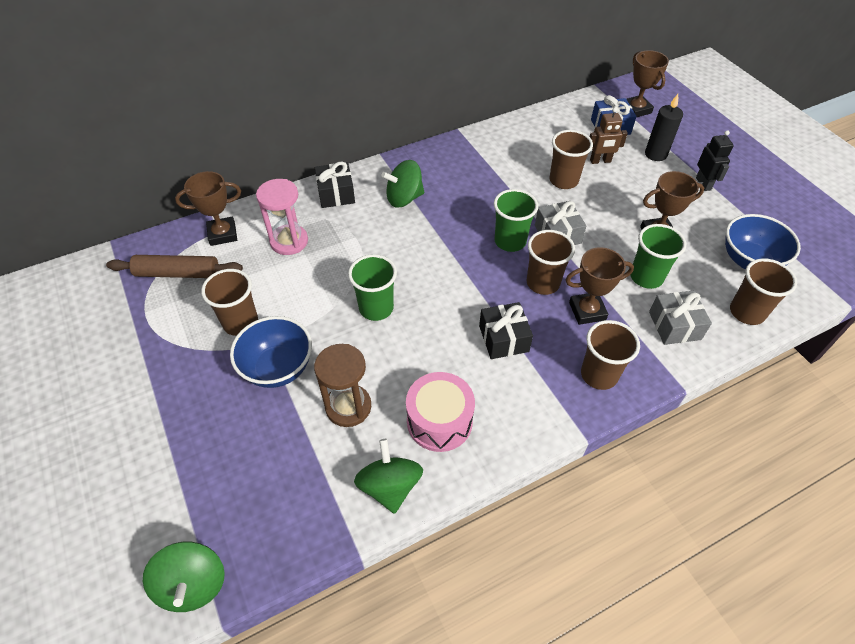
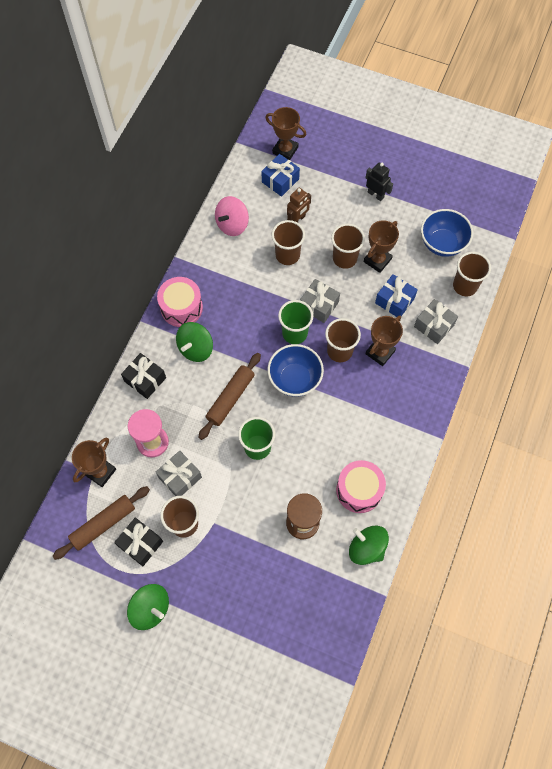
camera: 40 degrees left, 15 degrees up
(193, 584) = (318, 680): green spinning top -> green spinning top (150, 608)
(278, 368) = (239, 533): blue bowl -> blue bowl (295, 379)
(280, 283) = (180, 477): none -> grey gift
(394, 253) = (230, 398): none -> brown rolling pin
(424, 164) = (181, 308): none -> pink drum
(503, 338) = (349, 409): black gift -> black gift (140, 544)
(532, 133) = (232, 224): none -> pink spinning top
(599, 375) = (418, 392): brown cup -> brown cup (344, 258)
(646, 277) = (394, 301): green cup -> blue gift
(655, 154) = (328, 187): black candle -> none

